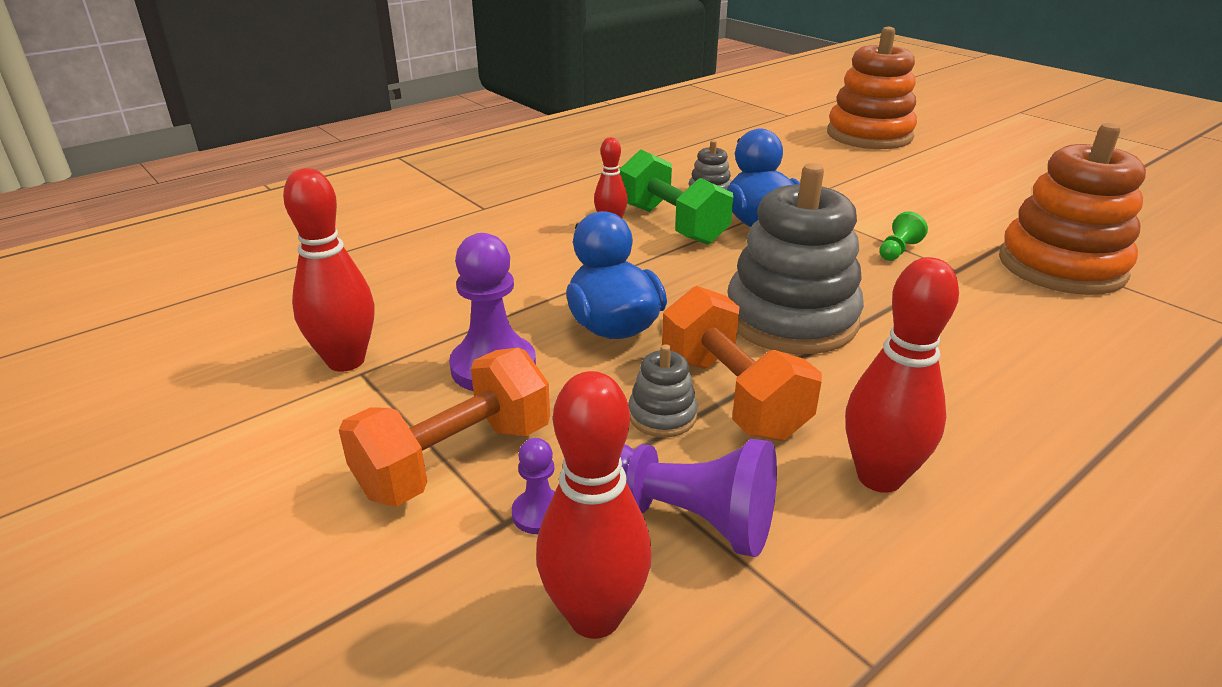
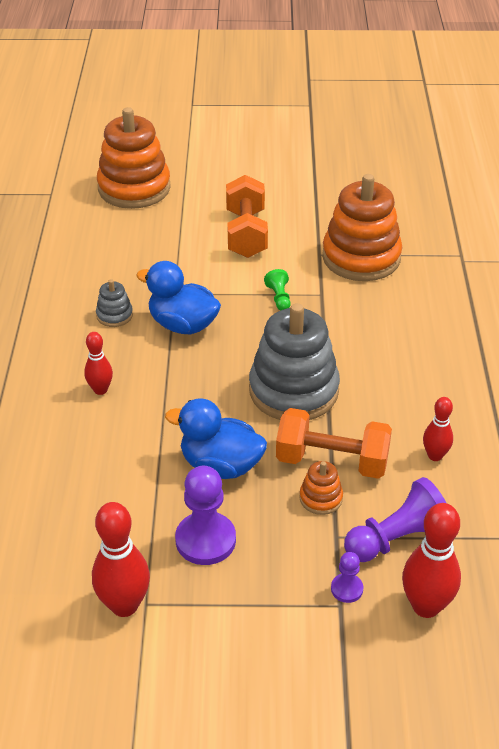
camera: 50 degrees left, 10 degrees up
(455, 459) = (274, 600): orange dumbbell -> orange dumbbell (246, 234)
(662, 416) = (321, 498): grey stacking toy -> orange stacking toy
(672, 224) = (135, 362): green dumbbell -> none
(879, 477) = (435, 455): red bowling pin -> red bowling pin, size x0.59

